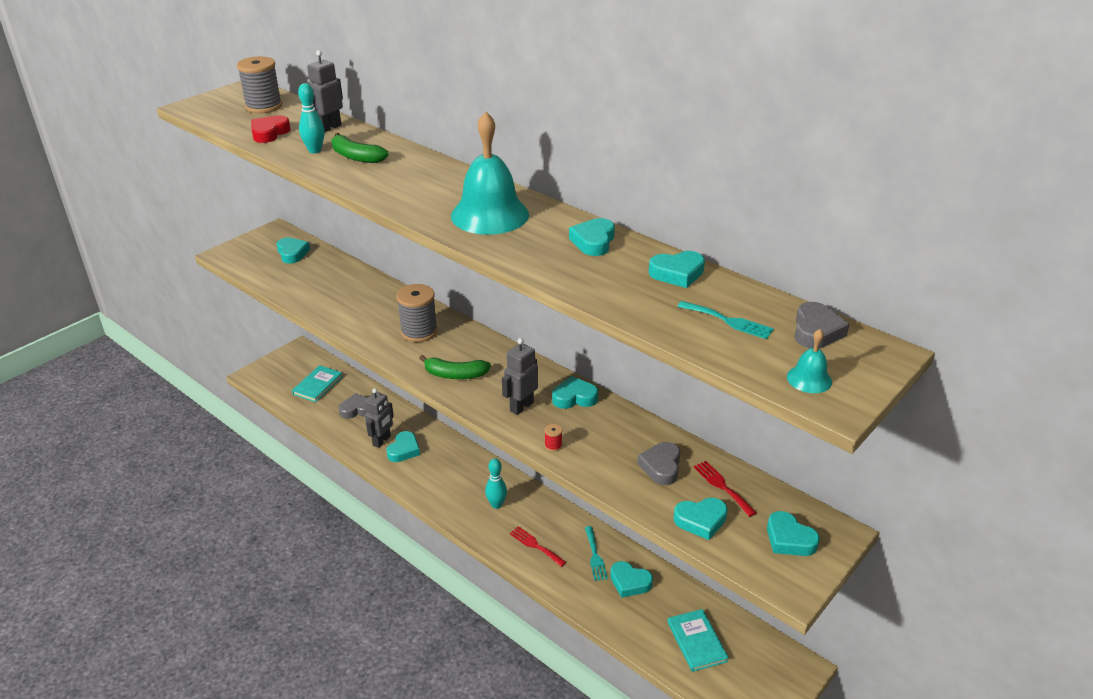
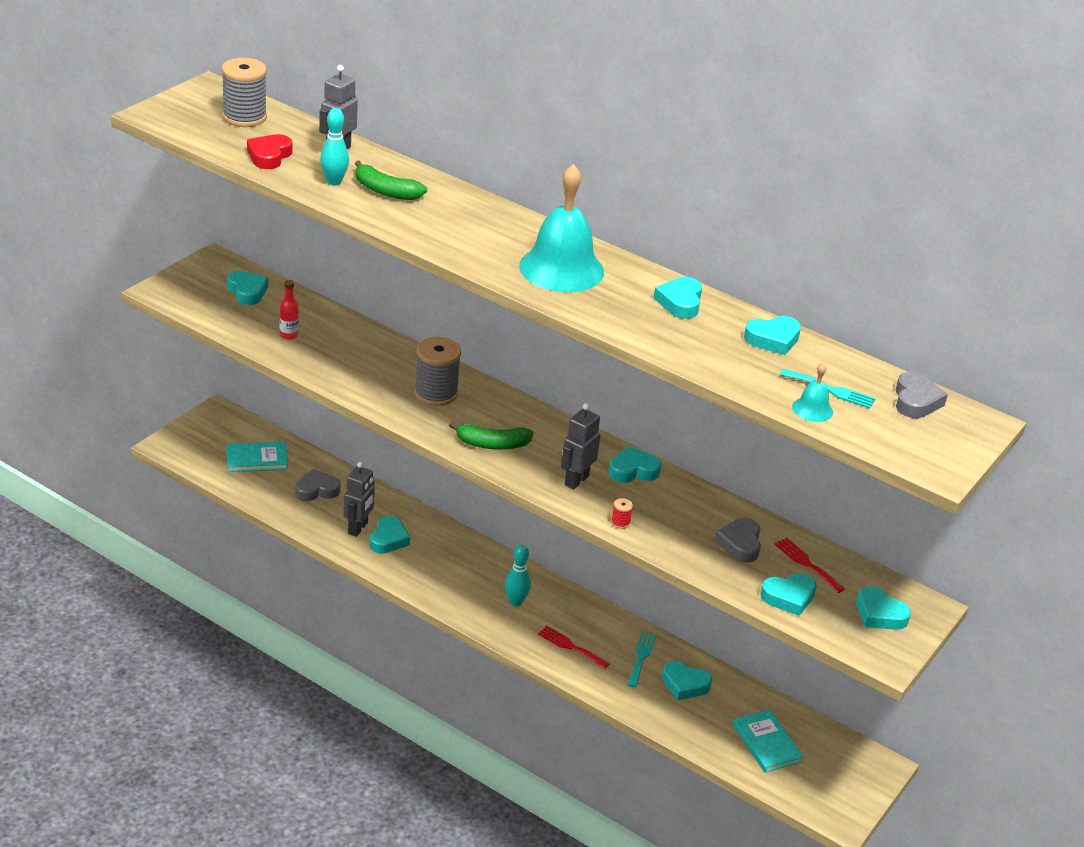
camera: 10 degrees left, 0 degrees up
(313, 286) = (289, 335): none -> red bottle
(318, 385) = (257, 459): turquoise book -> turquoise book turned 60 degrees clockwise
(595, 556) = (641, 657): turquoise fork -> turquoise fork turned 150 degrees counterclockwise
(809, 379) = (913, 447): turquoise bell -> turquoise bell (812, 409)

